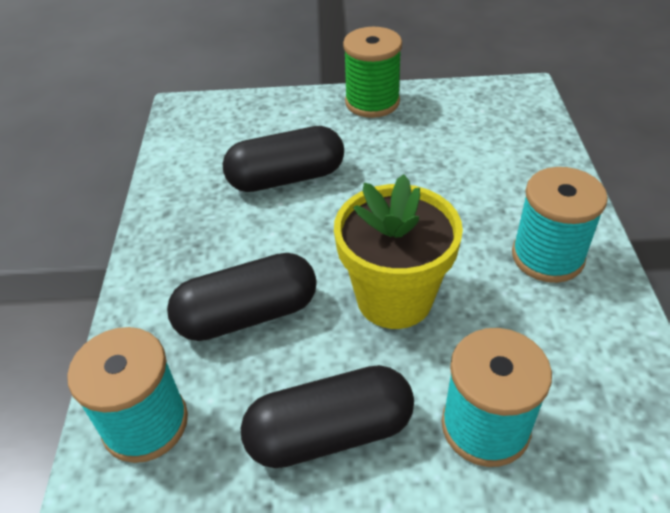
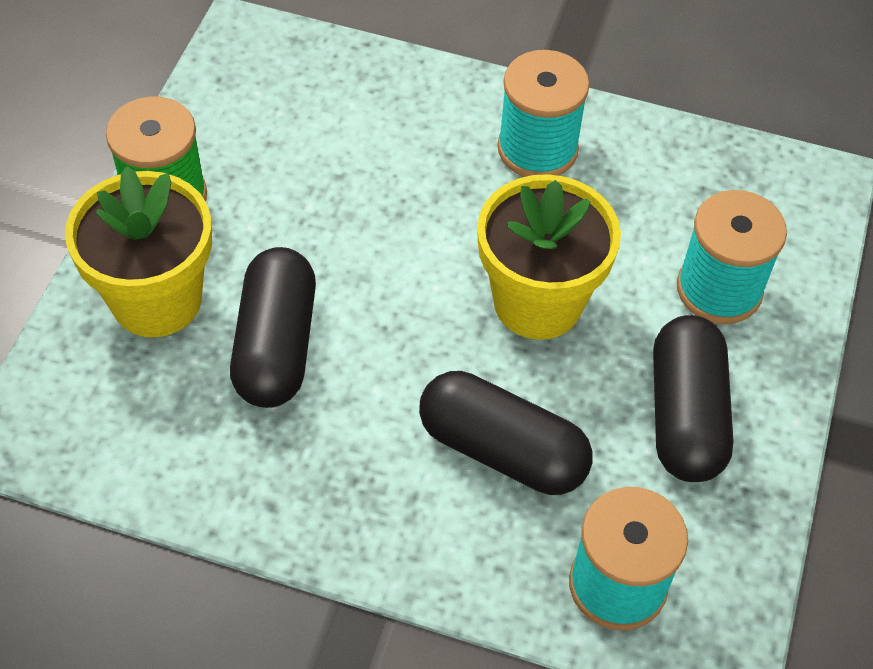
camera: 75 degrees left, 10 degrees up
(247, 315) = (502, 450): black capsule -> black capsule turned 60 degrees counterclockwise
(295, 123) = (156, 300): none -> yellow flower pot

